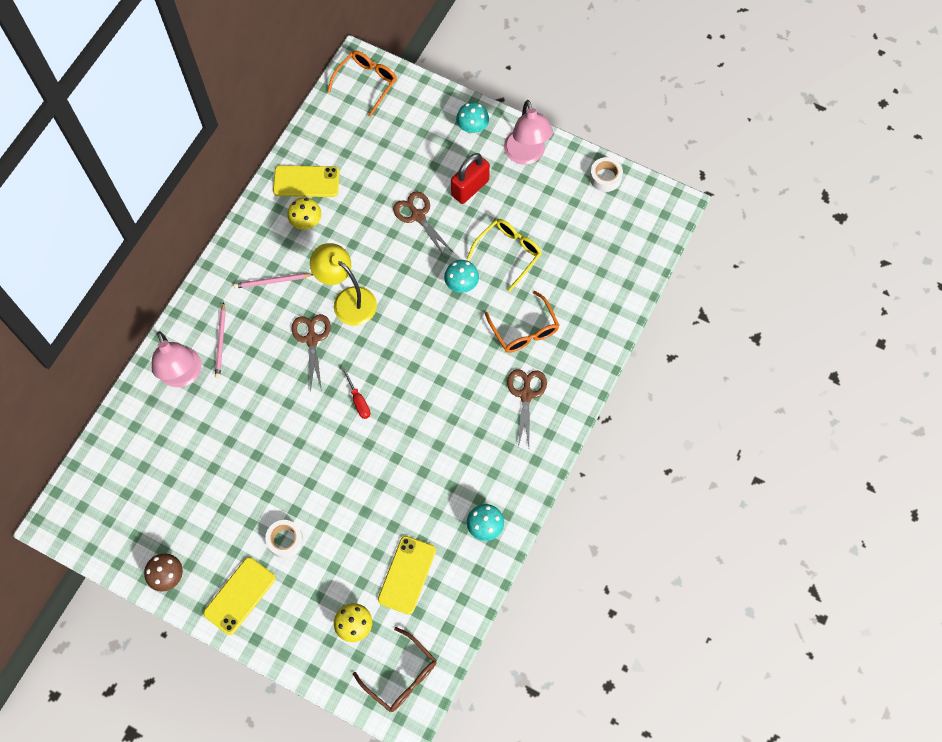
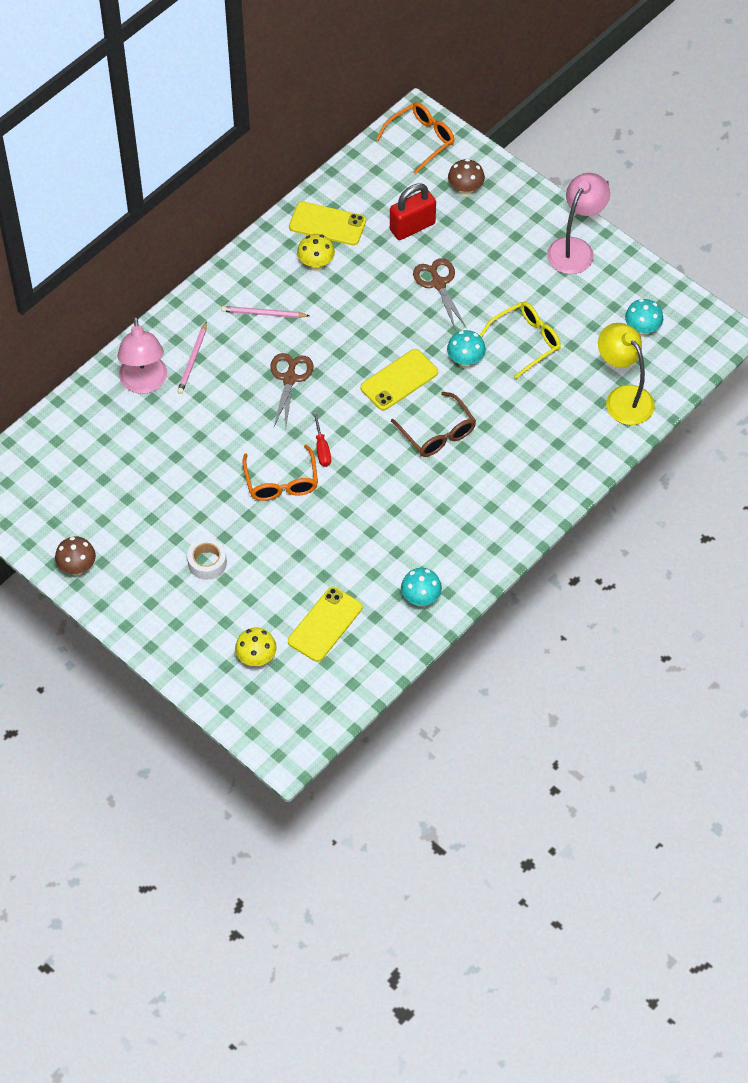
camera: 15 degrees right, 10 degrees down
(239, 596) = (145, 603): yellow phone -> yellow phone (399, 380)
(347, 300) = (338, 349): yellow lamp -> yellow lamp (623, 397)
(401, 675) = (291, 716): brown glasses -> brown glasses (437, 433)
(417, 122) = (465, 190): none -> brown mushroom
(470, 188) = (503, 268): red padlock -> red padlock (412, 227)
(472, 129) = (524, 210): turquoise mushroom -> turquoise mushroom (642, 330)
(524, 329) = (520, 420): orange glasses -> orange glasses (281, 481)
(526, 155) = (575, 248): pink lamp -> pink lamp turned 150 degrees counterclockwise
(526, 394) = (503, 483): brown scissors -> none
(605, 177) = (656, 289): white tape -> none

